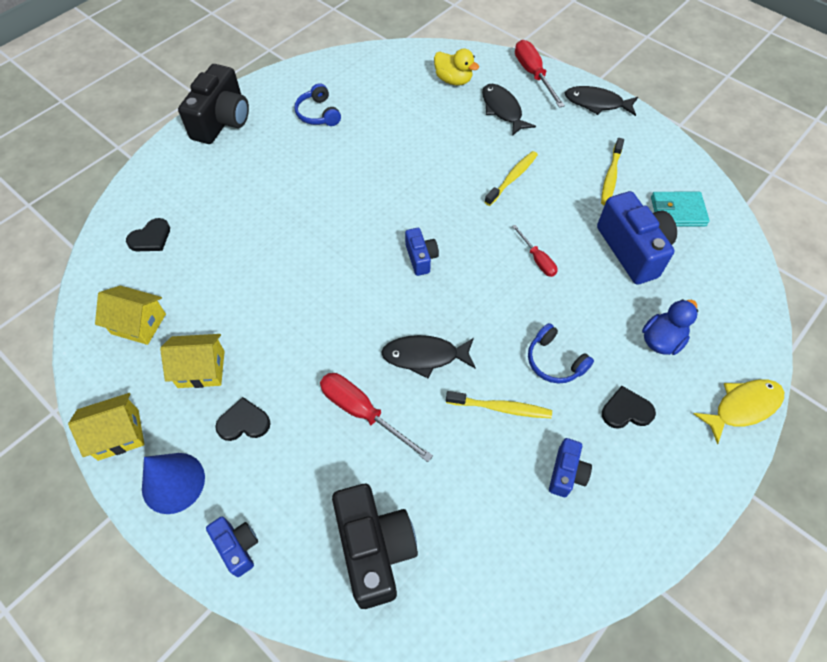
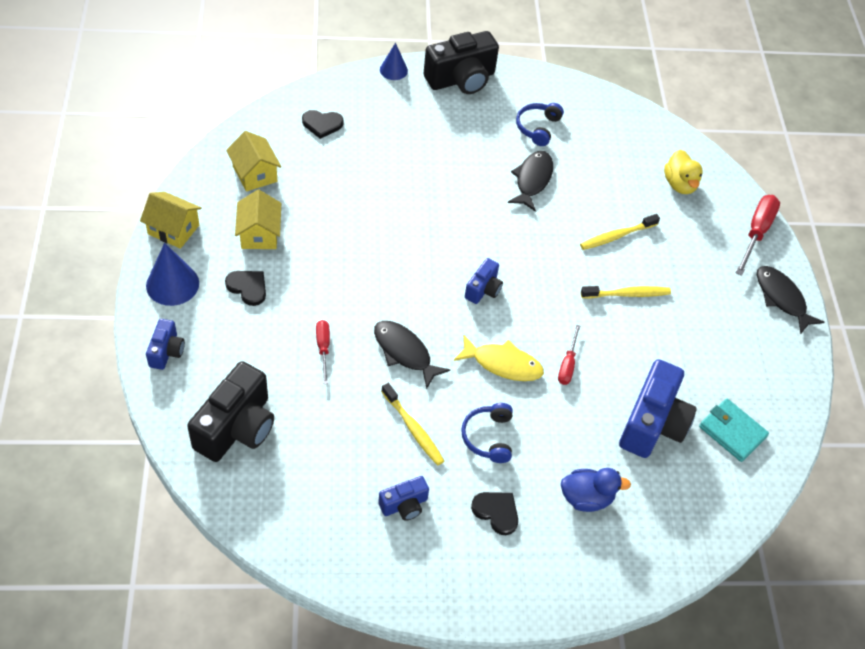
camera: 40 degrees right, 5 degrees down
(161, 153) = (393, 70): none -> blue cone
(201, 369) = (259, 234): yellow house -> yellow house turned 45 degrees clockwise
(363, 412) = (323, 348): red screwdriver -> red screwdriver, size x0.60
(502, 110) = (690, 239): black fish -> black fish (532, 180)
(611, 176) = (712, 360): yellow toothbrush -> yellow toothbrush (617, 236)
(742, 407) = (585, 592): yellow fish -> yellow fish (503, 364)

